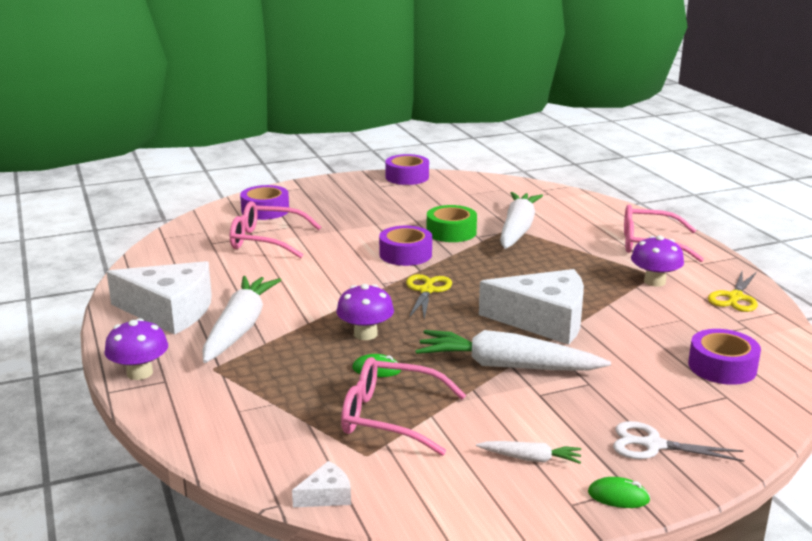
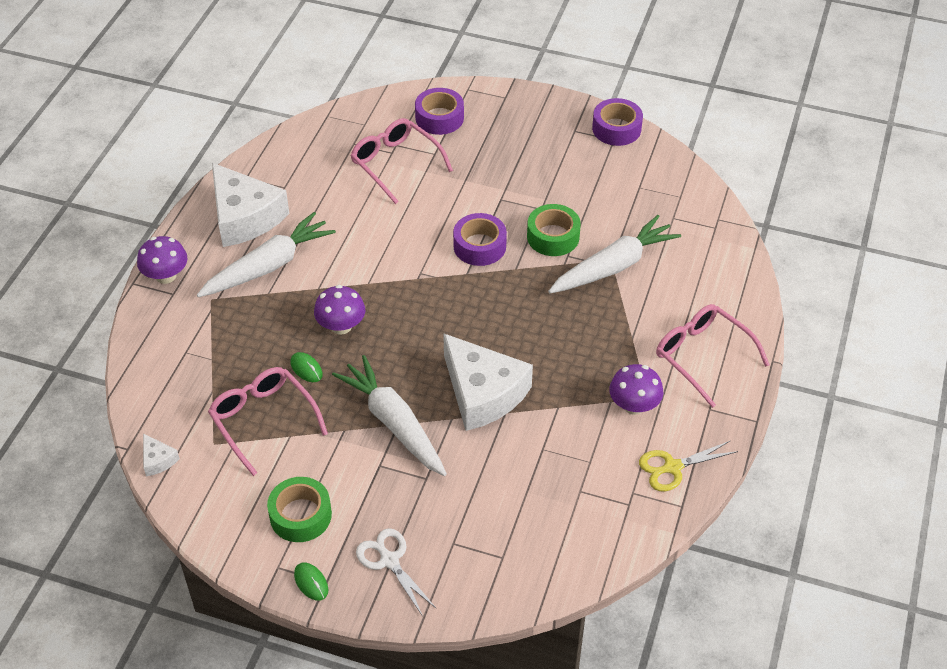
camera: 40 degrees right, 25 degrees up
(326, 495) = (158, 460): white cheese -> white cheese turned 45 degrees clockwise
(427, 291) = (441, 303): yellow scissors -> none
(530, 459) = (300, 515): white carrot -> green tape
(722, 367) = (543, 529): purple tape -> none

